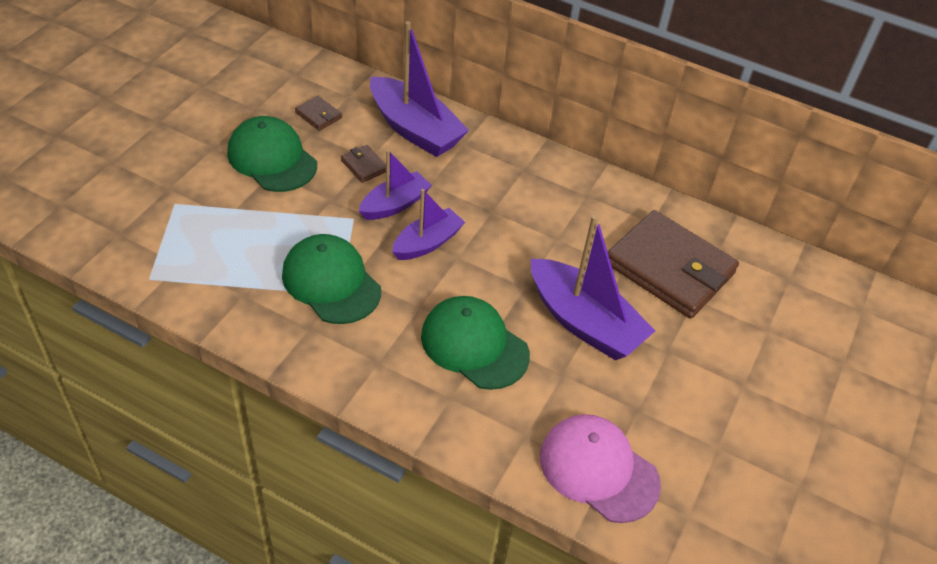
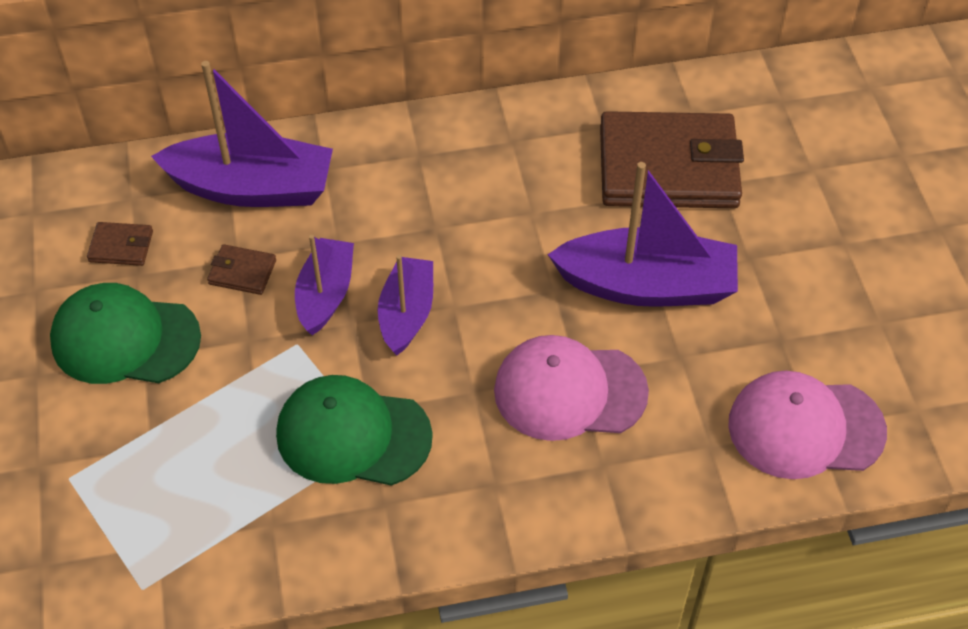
camera: 35 degrees left, 5 degrees up
(474, 345) = (569, 391): green cap -> pink cap

